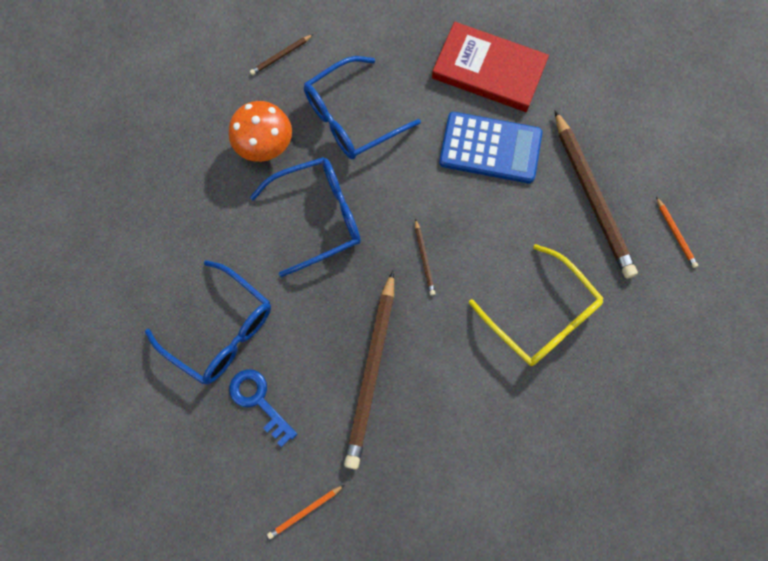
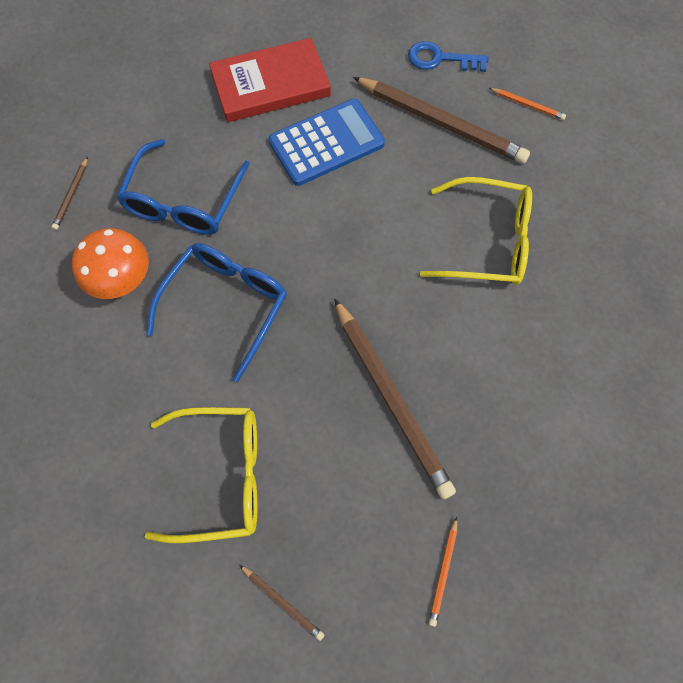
camera: 40 degrees left, 5 degrees down
(220, 330) = (221, 475): blue glasses -> yellow glasses
(259, 401) = (313, 509): blue key -> blue key (440, 59)
(424, 258) = (351, 270): brown pencil -> brown pencil (282, 602)

